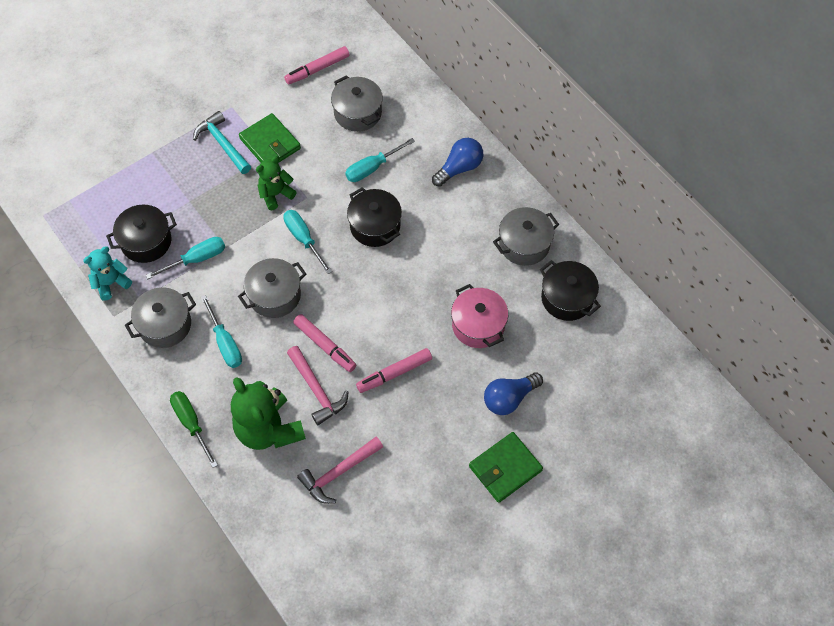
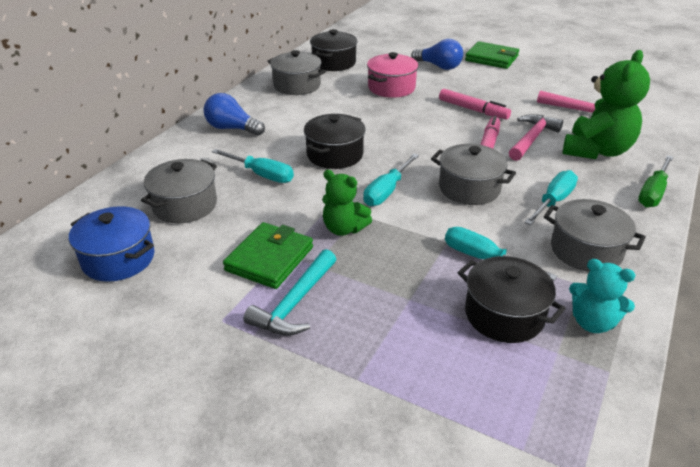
camera: 115 degrees left, 25 degrees down
(317, 69) = (118, 259): pink marker -> blue pot

